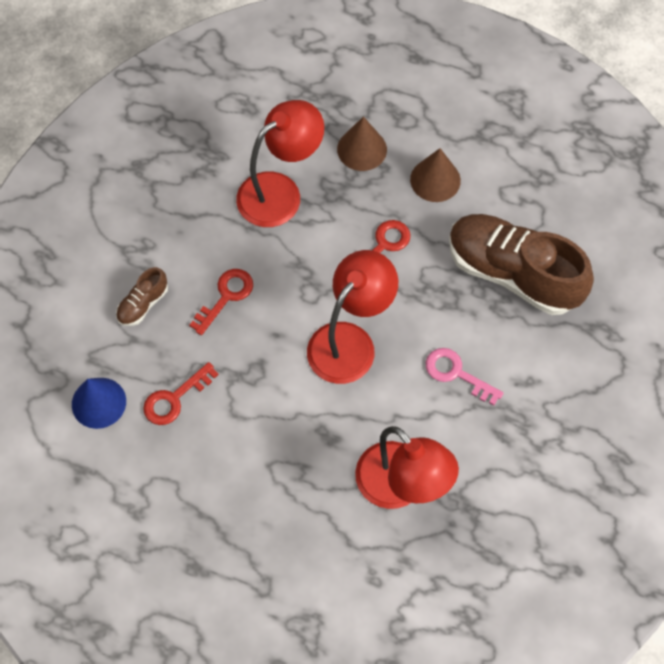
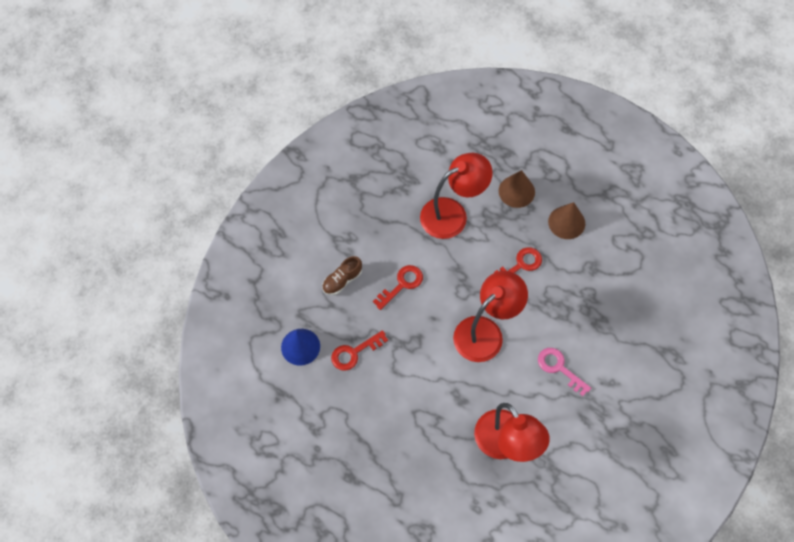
camera: 10 degrees right, 0 degrees up
(513, 273) = (612, 301): brown shoe -> none

